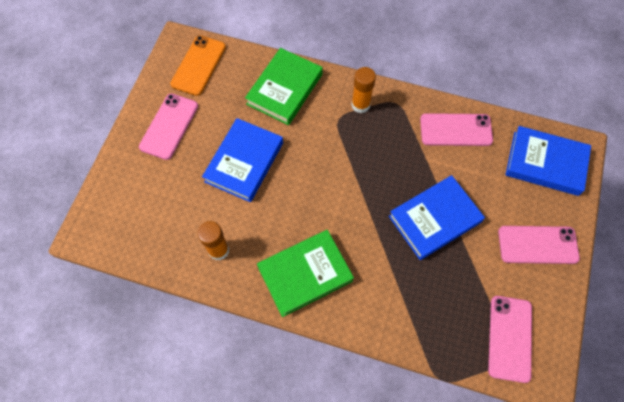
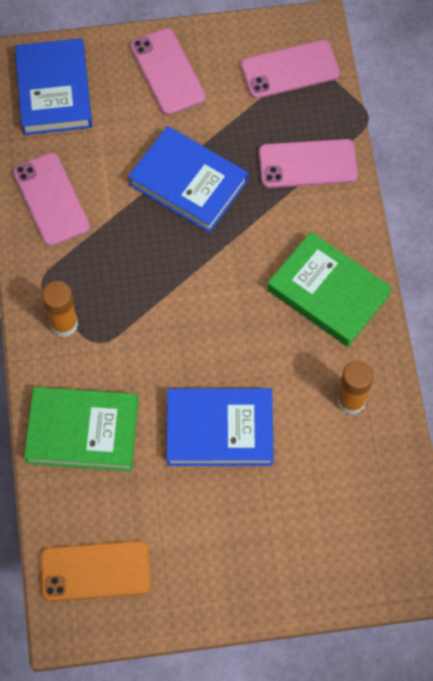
camera: 115 degrees left, 0 degrees up
(169, 126) = (214, 556): pink phone -> pink phone (308, 164)

